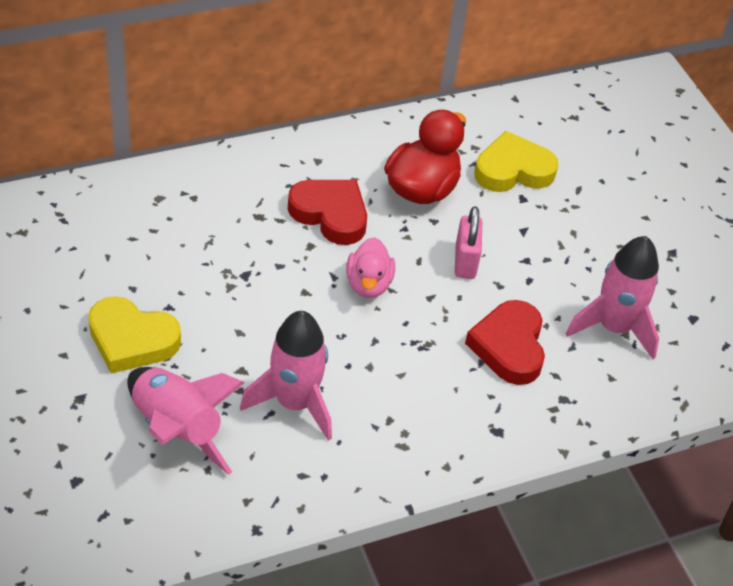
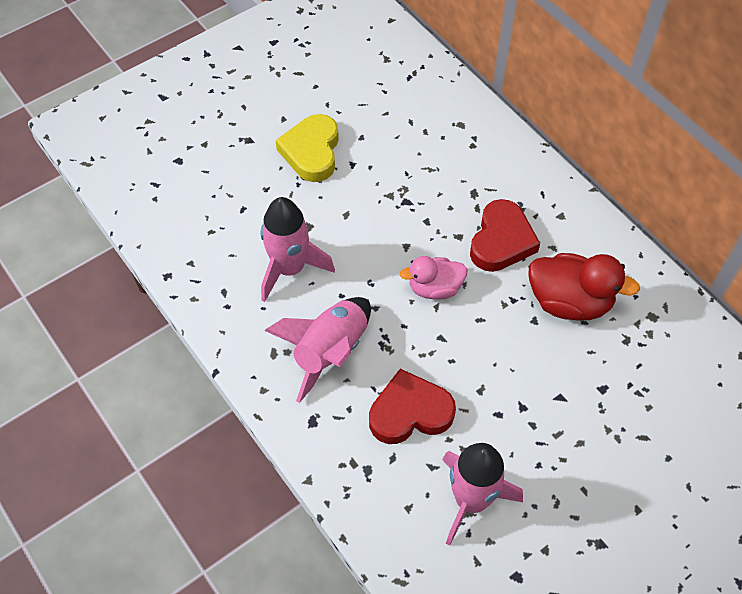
camera: 80 degrees right, 10 degrees up
(177, 429) = (239, 203): pink rocket -> pink rocket (330, 352)
(465, 261) = (496, 356): pink padlock -> none
(513, 170) = (637, 372): yellow heart -> none

